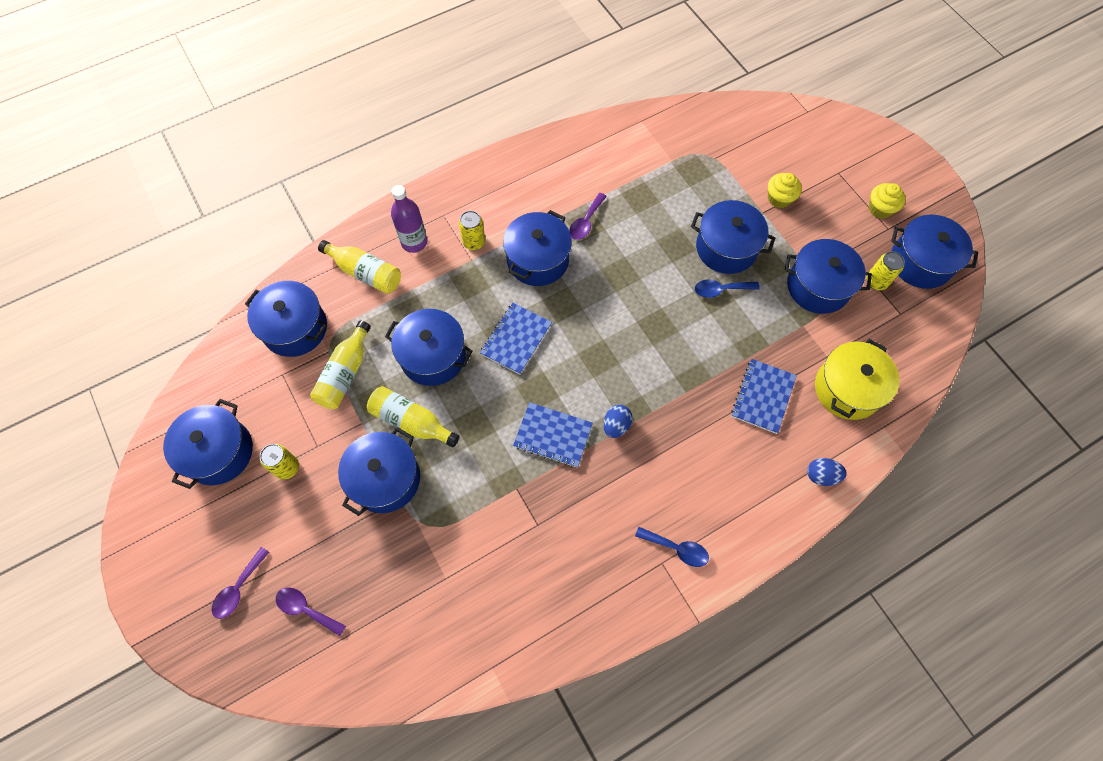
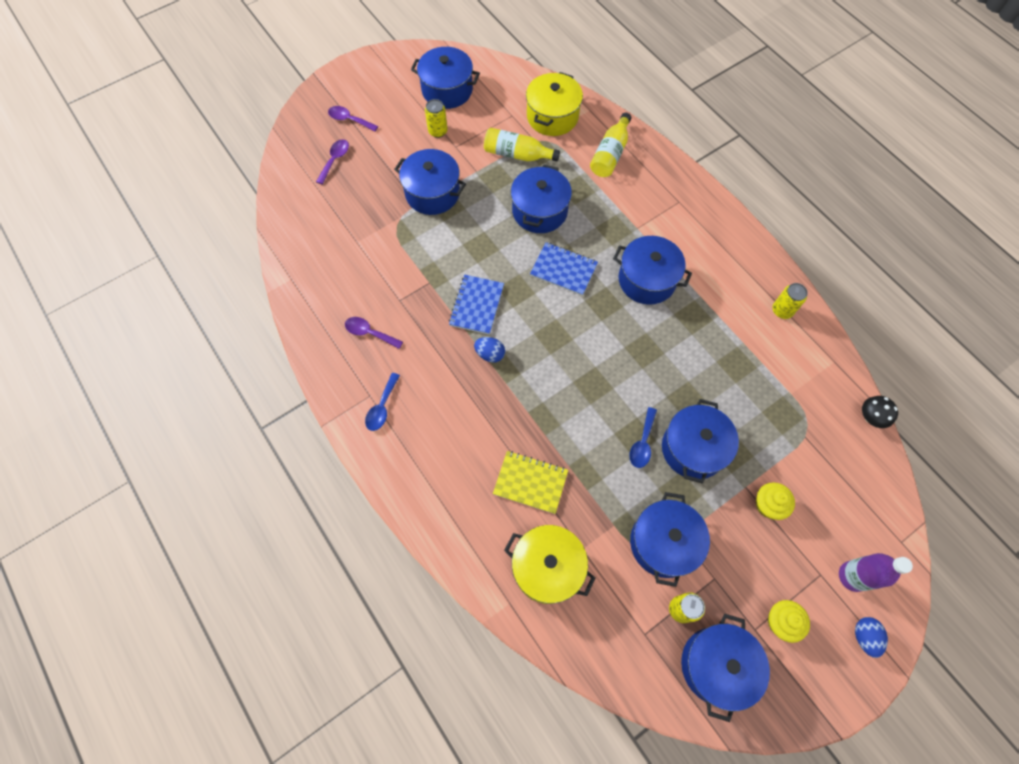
camera: 85 degrees right, 0 degrees up
(295, 328) = (552, 116): blue pot -> yellow pot
(411, 421) = (480, 204): yellow bottle -> none
(414, 242) = (646, 184): purple bottle -> purple bottle (852, 576)
(474, 242) = (656, 228): yellow can -> yellow can (782, 310)
(586, 222) = (697, 317): purple spoon -> purple spoon (369, 333)
(697, 106) = (871, 417): none -> black mushroom
(720, 290) = (642, 443): blue spoon -> blue spoon turned 150 degrees counterclockwise
(763, 397) = (530, 482): blue notebook -> yellow notebook
(821, 475) = (454, 536): blue egg -> blue egg (864, 637)

